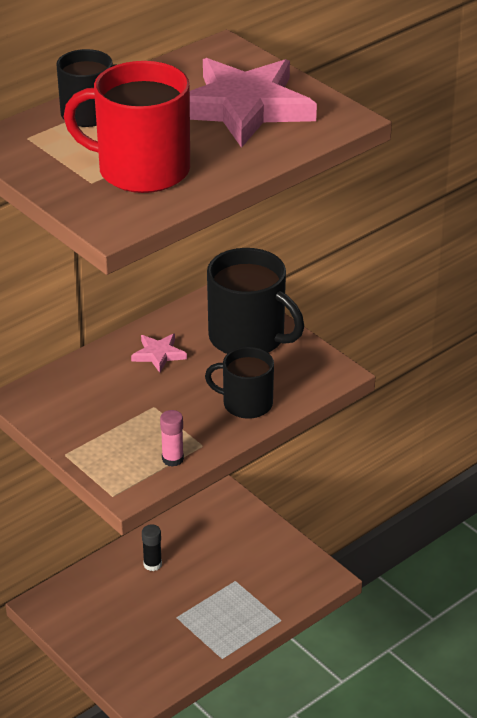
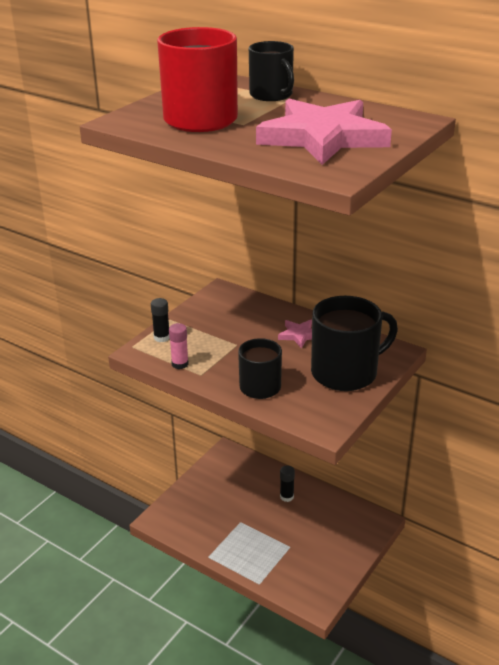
camera: 75 degrees right, 5 degrees down
(105, 466) = (162, 337): none -> black glue stick
(248, 337) = (346, 372): black mug -> black mug turned 135 degrees counterclockwise

